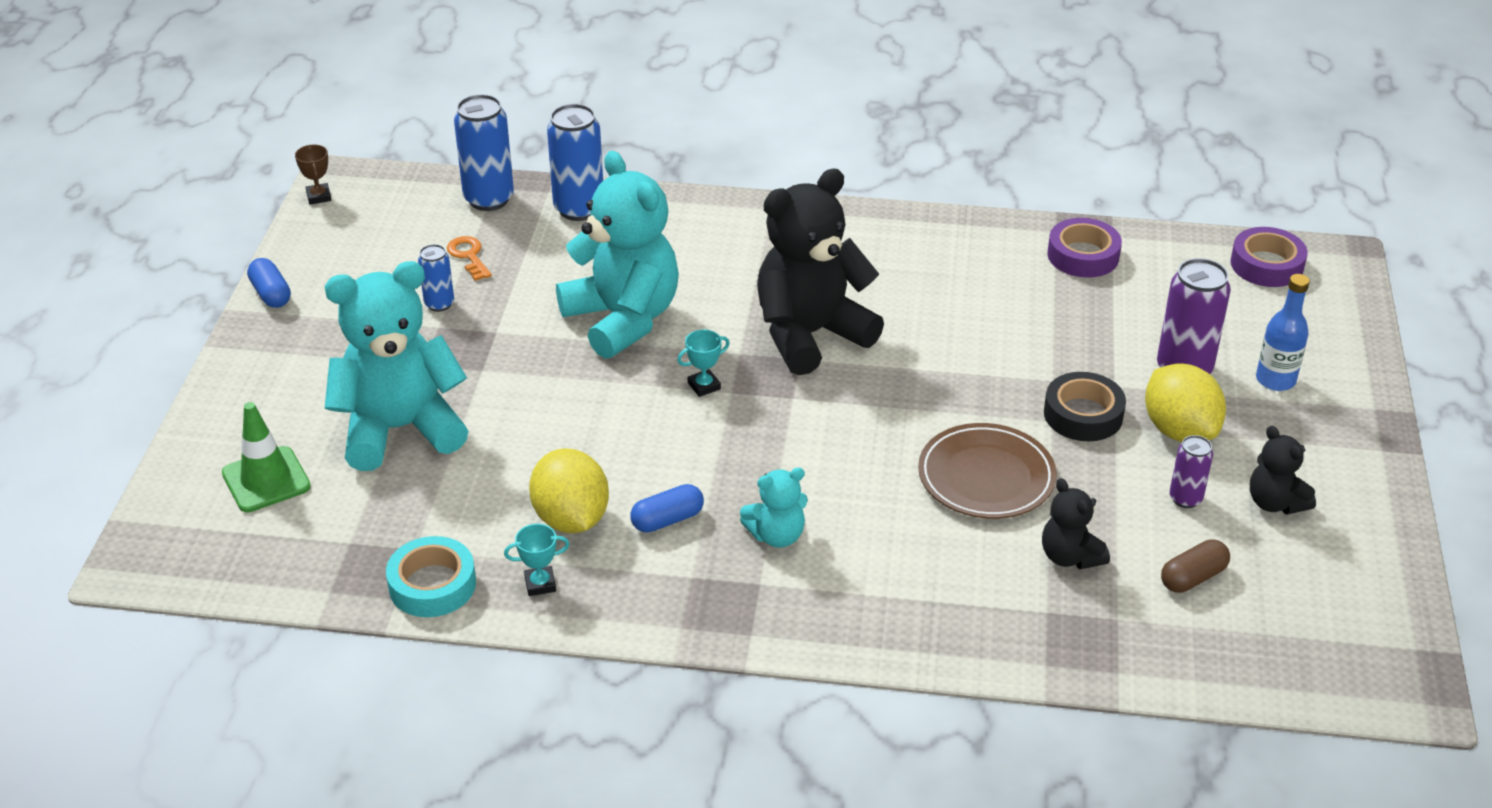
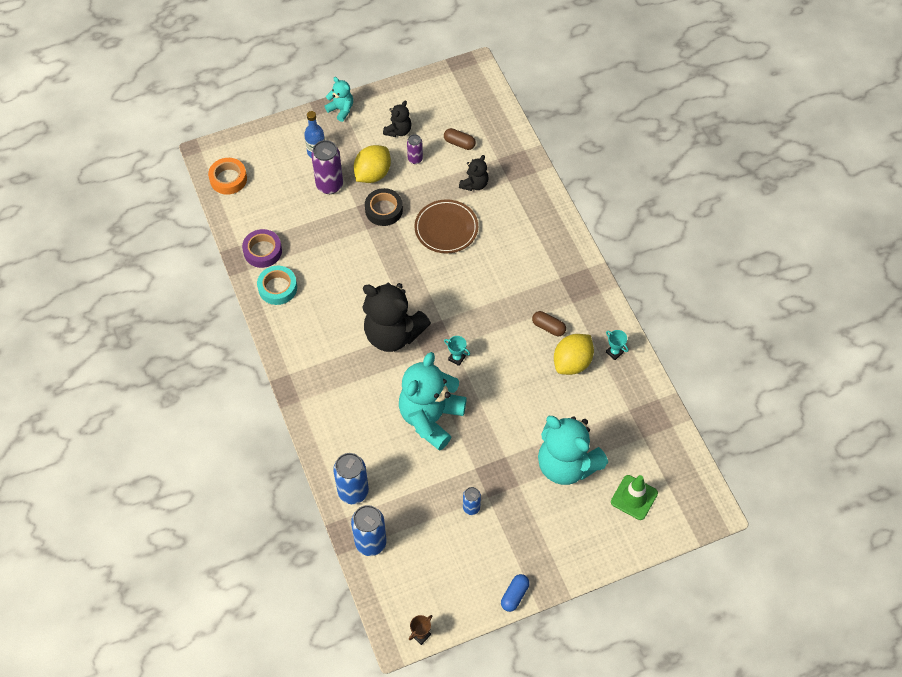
camera: 120 degrees left, 20 degrees up
(432, 585) = (642, 390): turquoise tape -> turquoise tape (277, 288)
(469, 256) = (425, 520): orange key -> none
(667, 520) = (548, 327): blue capsule -> brown capsule
(776, 535) = (530, 284): turquoise teddy bear -> turquoise teddy bear (341, 110)
(1266, 265) = (228, 179): purple tape -> orange tape

